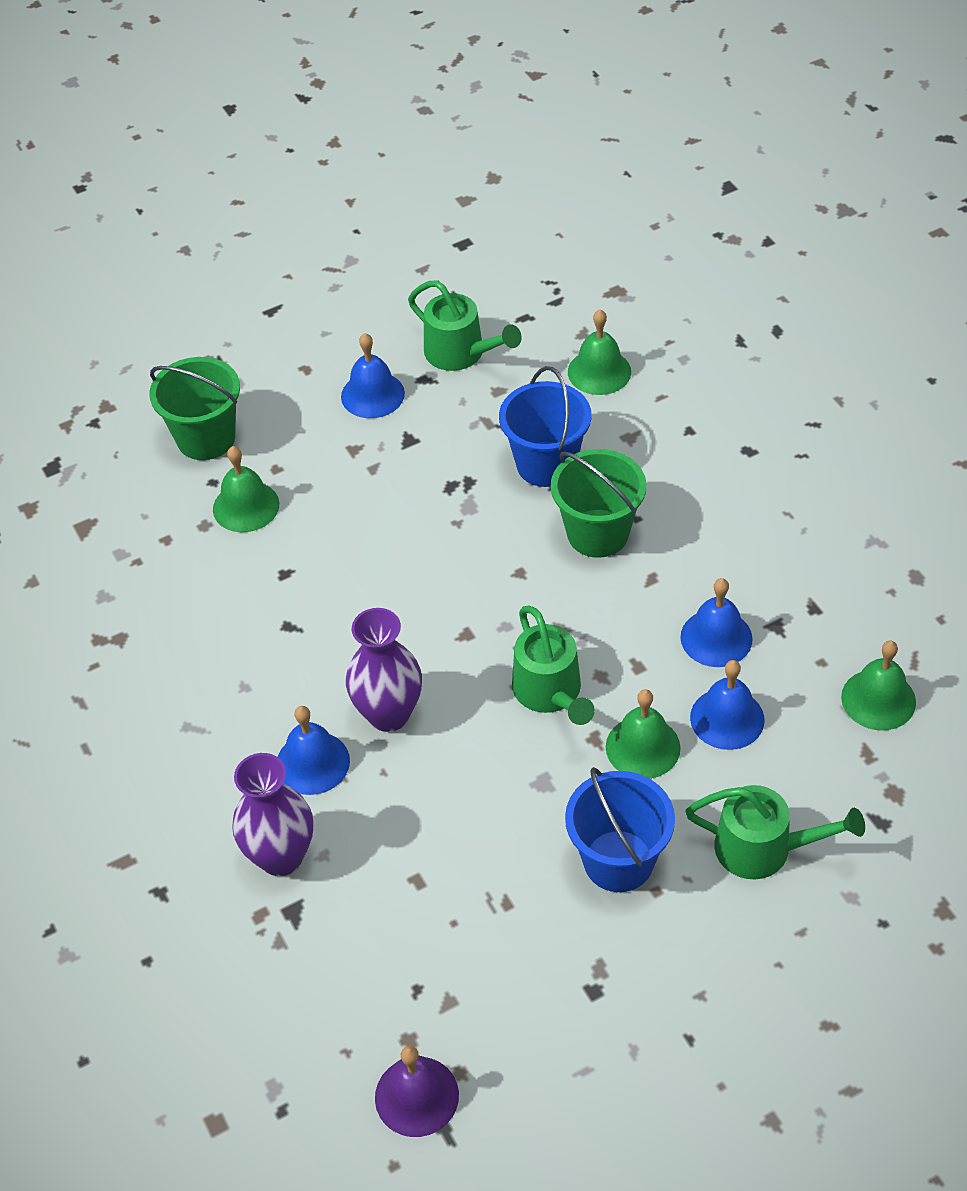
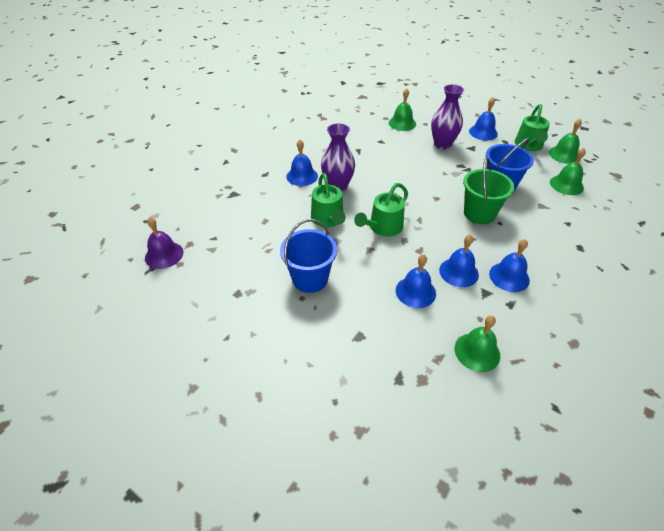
camera: 60 degrees right, 5 degrees down
(206, 438) = (423, 105): green bucket -> none
(281, 857) = (255, 183): purple vase -> purple vase (442, 144)
(643, 747) = (376, 266): green bell -> green bell (564, 155)
(760, 577) = (509, 277): none -> blue bell
(764, 848) = (350, 331): green watering can -> green watering can (328, 219)

